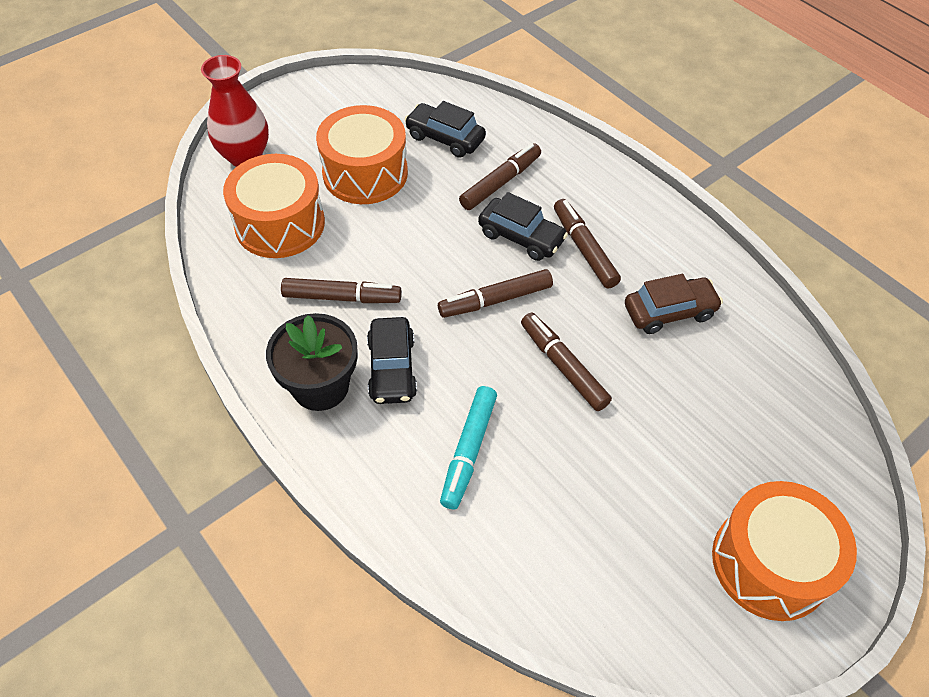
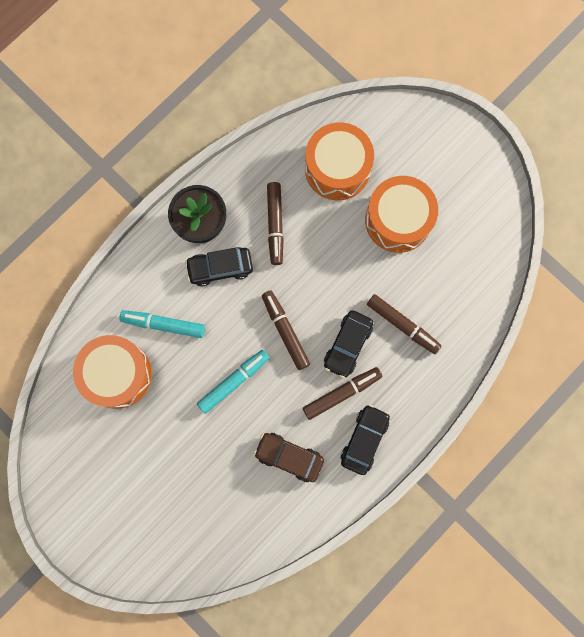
camera: 85 degrees right, 25 degrees up
(245, 156) = (402, 127): red vase -> none
(445, 138) = (447, 276): black car -> black car (364, 440)
(563, 366) = (233, 381): brown marker -> turquoise marker
(669, 312) = (289, 457): brown car -> brown car turned 135 degrees clockwise
(770, 562) = (104, 513): orange drum -> orange drum (117, 374)

